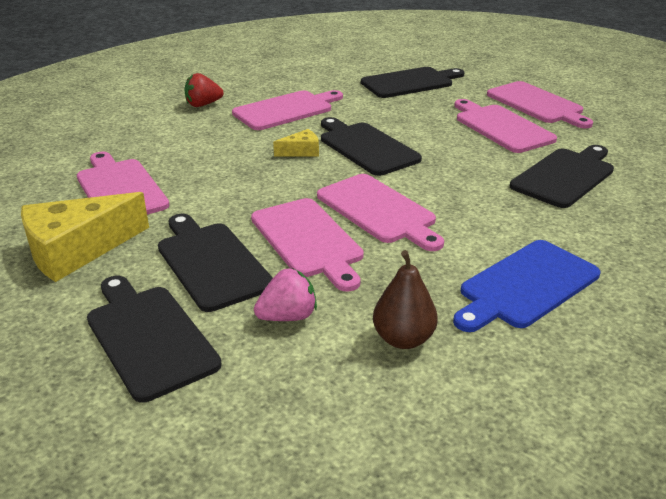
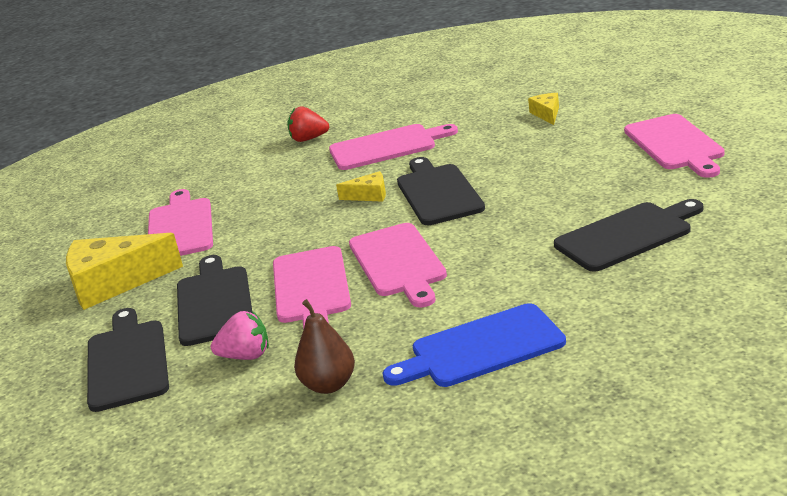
camera: 25 degrees right, 5 degrees down
(410, 82) = (547, 114): black cutting board -> yellow cheese
(501, 127) = (606, 173): pink cutting board -> none

